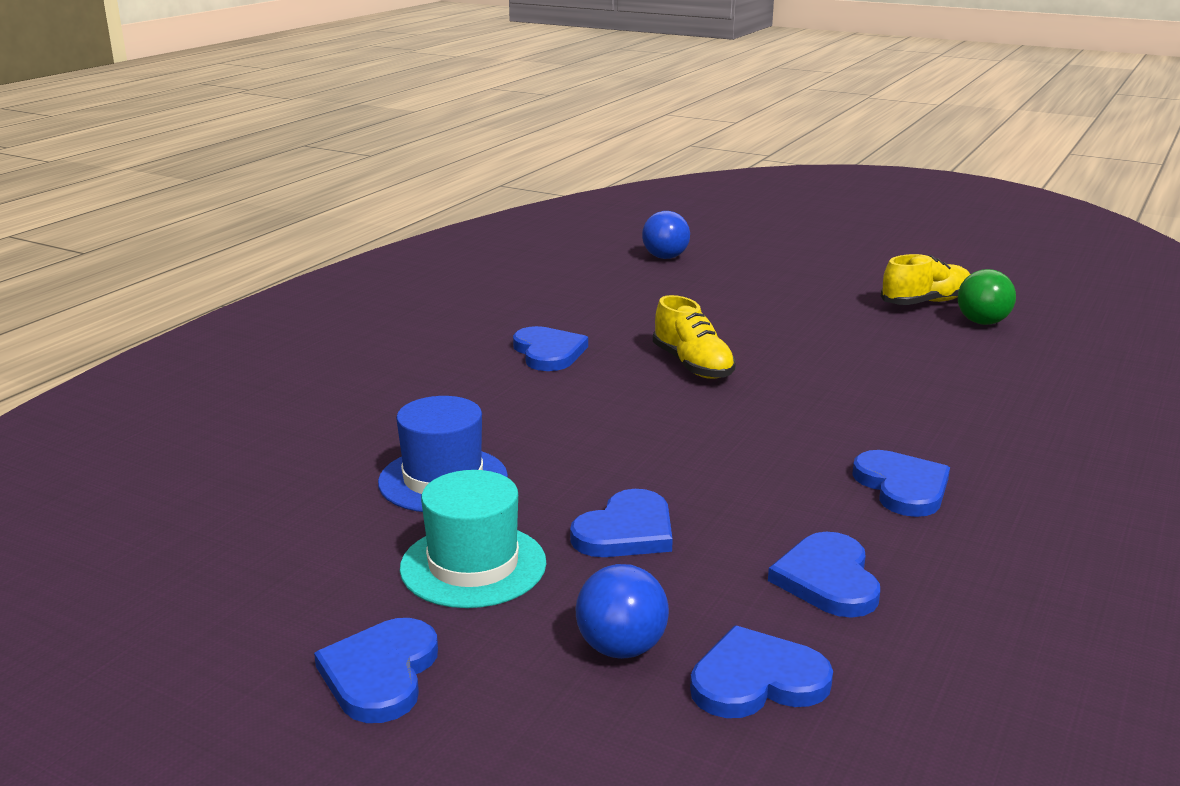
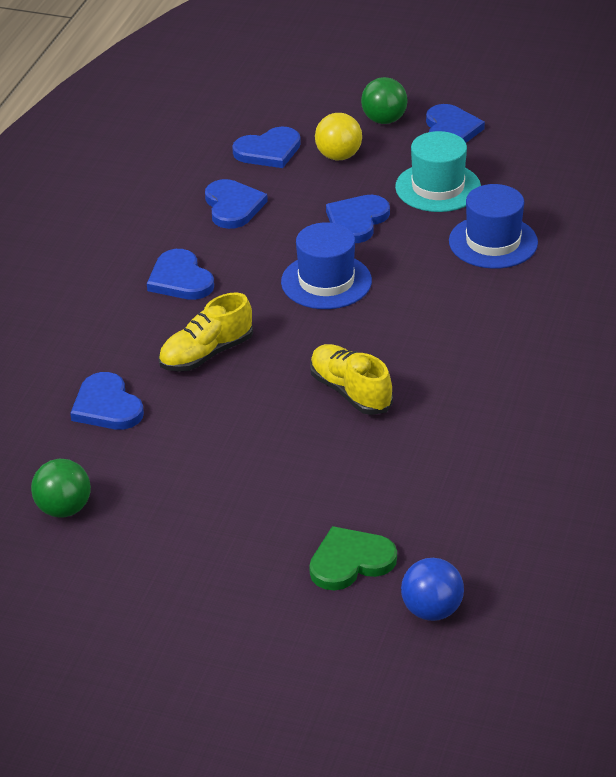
camera: 170 degrees right, 15 degrees up
(499, 719) = (384, 120): none -> green ball
(548, 352) = (487, 392): blue heart -> blue heart (107, 406)
(621, 648) = (338, 156): blue ball -> yellow ball
(694, 461) = (326, 281): none -> blue hat
(721, 279) = (350, 561): none -> green heart
(925, 302) = (116, 543): yellow shoe -> yellow shoe (206, 354)

